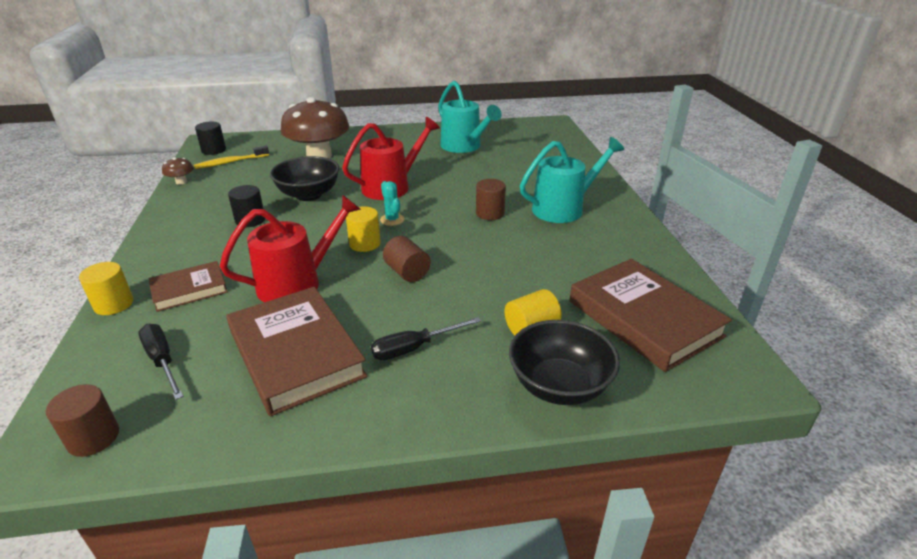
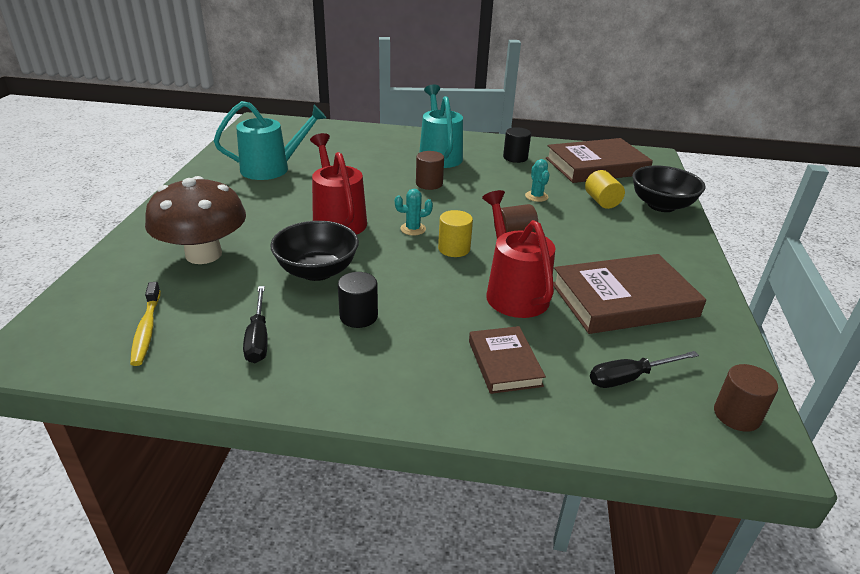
camera: 75 degrees left, 0 degrees up
(114, 304) = (520, 424): yellow cylinder -> none
(181, 182) = (178, 380): brown mushroom -> none
(213, 150) = (72, 346): black cylinder -> black cylinder (515, 158)
(414, 348) = (620, 247): black screwdriver -> black screwdriver (258, 338)
(508, 278) = (536, 196): none -> turquoise cactus

